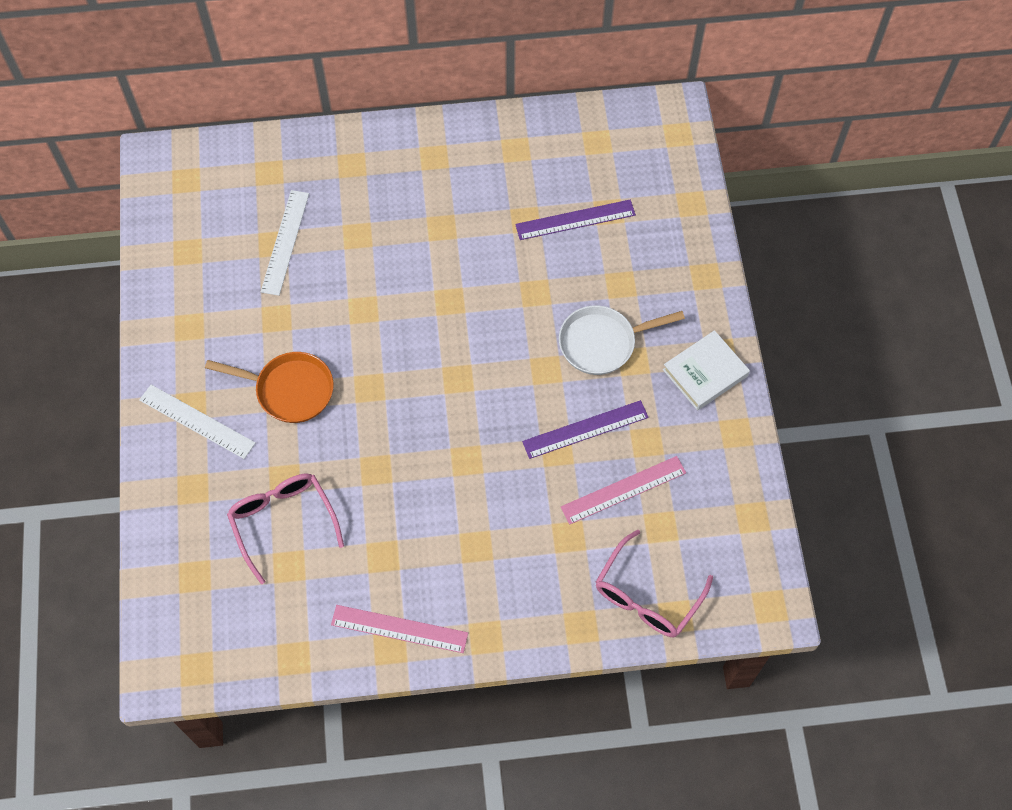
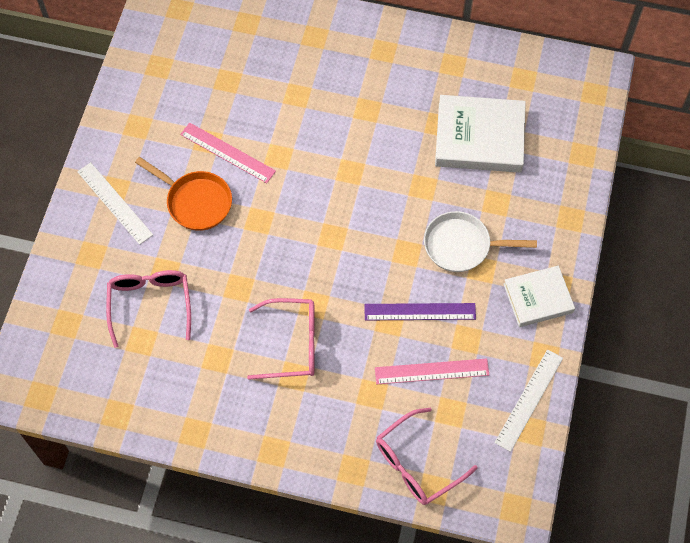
camera: 20 degrees right, 0 degrees up
(285, 242) = (238, 82): white ruler -> white ruler (529, 400)
(399, 629) = (208, 420): pink ruler -> pink ruler (227, 152)
(459, 512) = (291, 344): none -> pink glasses
(575, 220) = (479, 137): purple ruler -> white book

